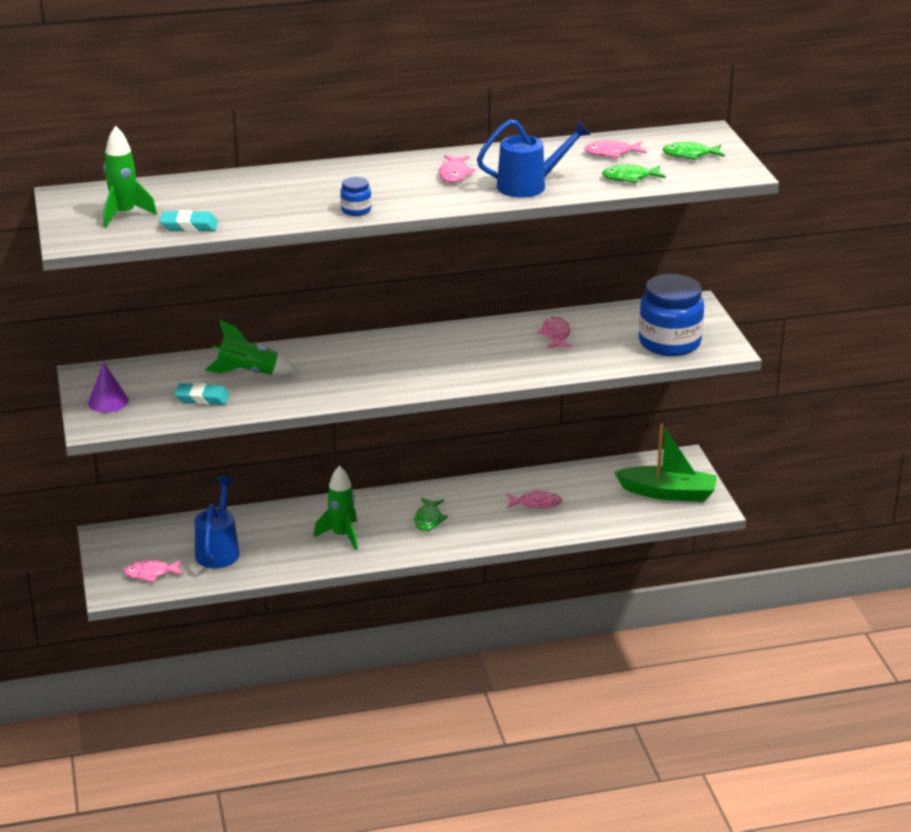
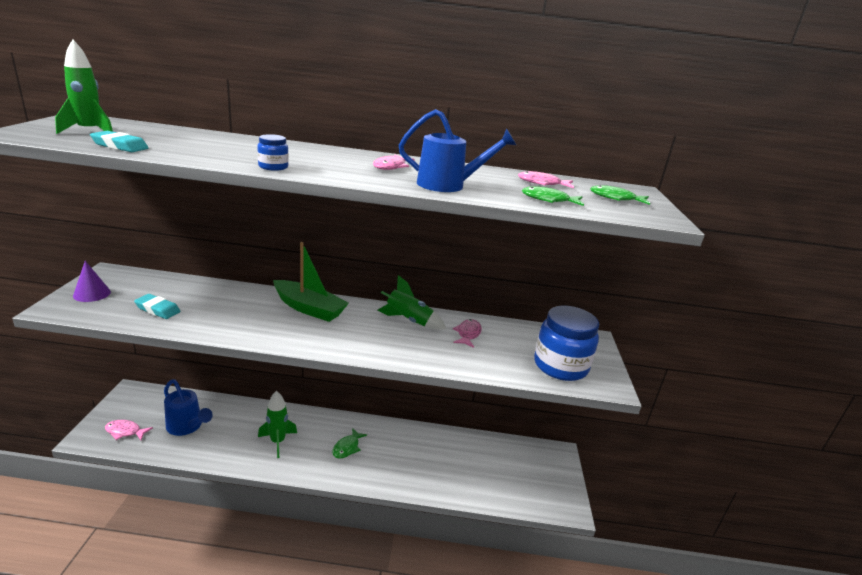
camera: 15 degrees right, 5 degrees down
(219, 550) = (187, 427): blue watering can -> blue watering can turned 105 degrees clockwise
(249, 373) = (214, 300): green rocket -> green rocket (409, 320)
(536, 503) = (433, 458): pink fish -> none
(668, 493) = (538, 481): green boat -> green boat (309, 308)

